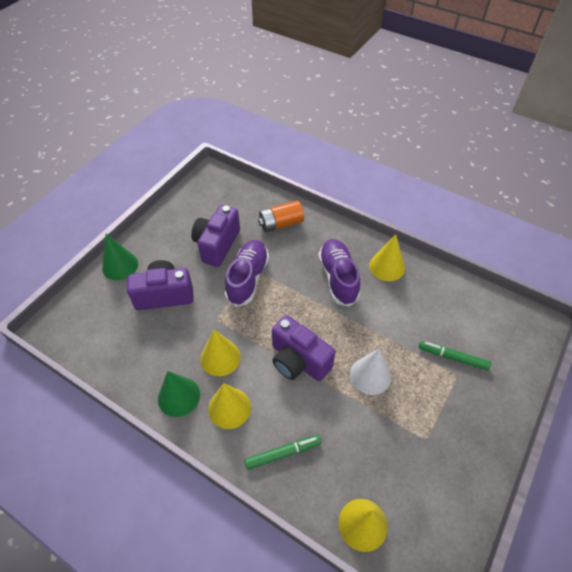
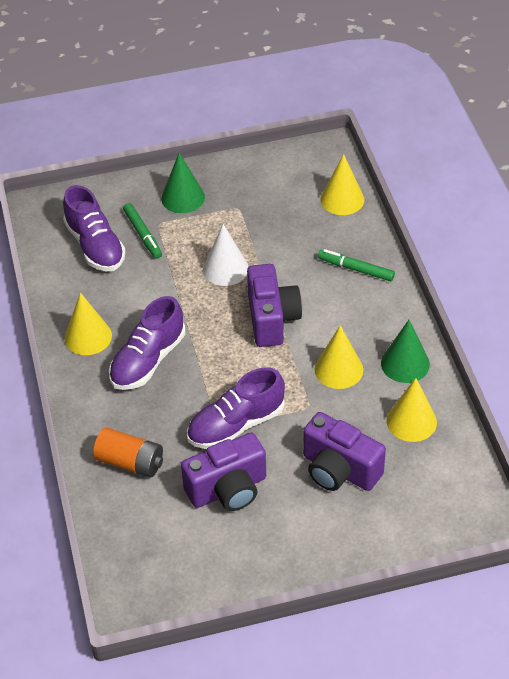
camera: 135 degrees left, 5 degrees down
(120, 266) = (360, 544): green cone -> green cone (183, 197)
(229, 408) = (368, 326): yellow cone -> yellow cone (411, 421)
(466, 324) = (95, 246): none -> purple shoe

